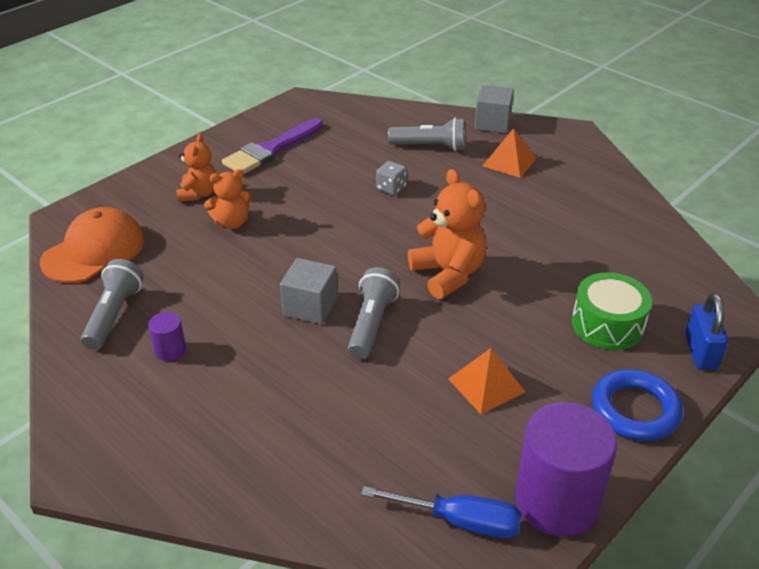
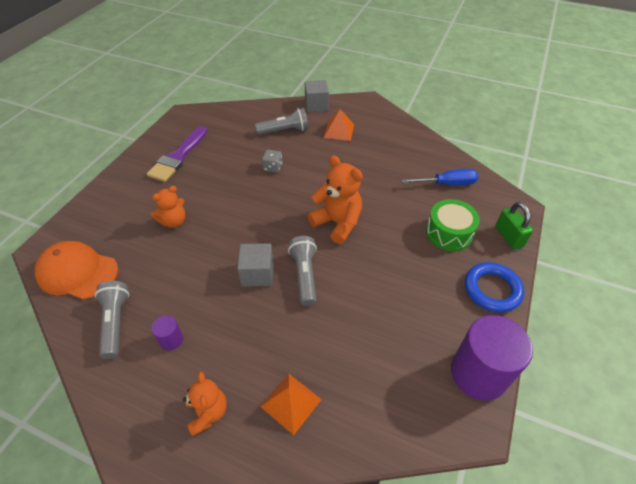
camera: 20 degrees left, 10 degrees up
(94, 251) = (77, 272): orange cap -> orange cap turned 90 degrees counterclockwise
(199, 193) = (139, 204): orange teddy bear -> orange teddy bear (208, 412)
(461, 521) = (428, 411): blue screwdriver -> blue screwdriver (448, 184)
(486, 385) = (398, 300): orange pyramid -> orange pyramid (291, 403)
(700, 352) = (508, 237): blue padlock -> green padlock

